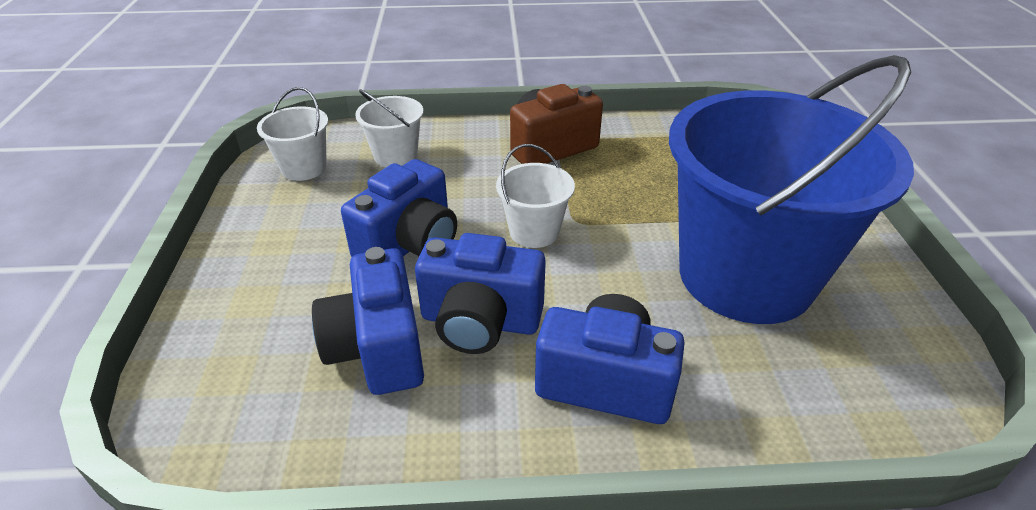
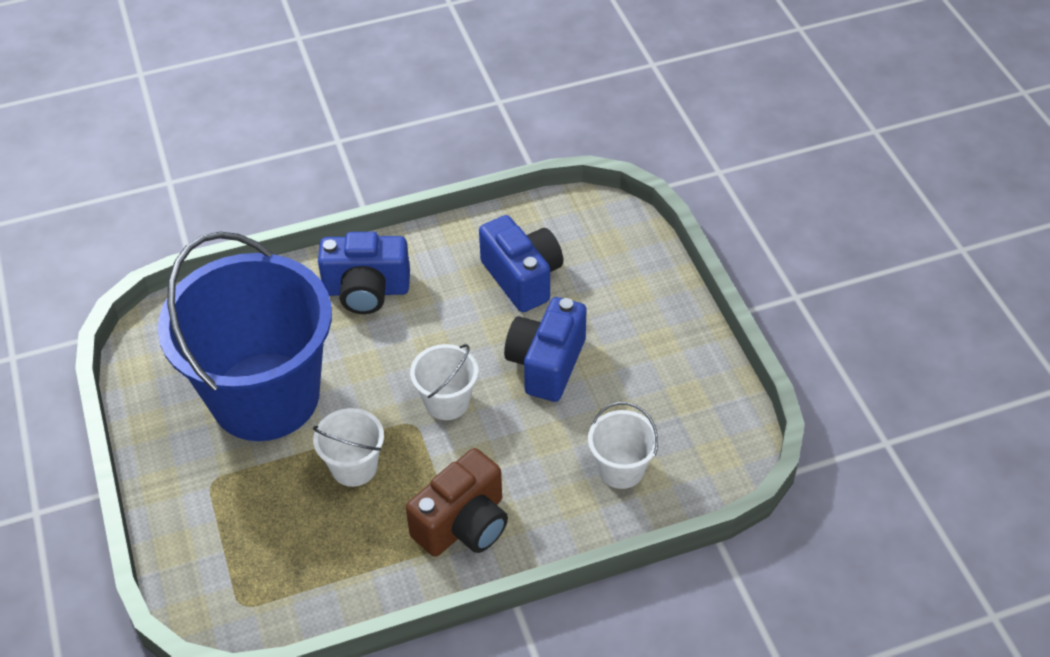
camera: 165 degrees right, 10 degrees up
(304, 168) = (700, 429): white bucket -> white bucket (354, 467)
(480, 321) = (462, 311): blue camera -> none

